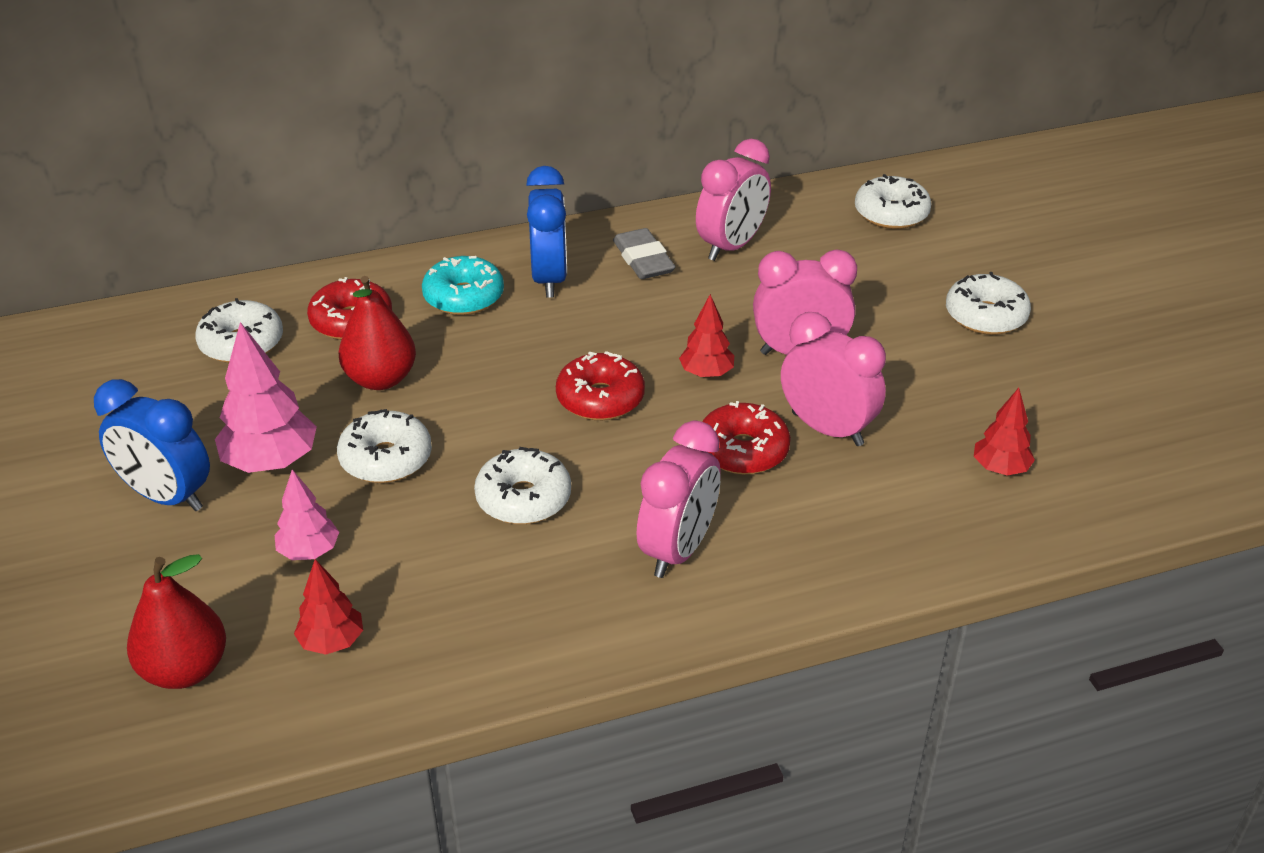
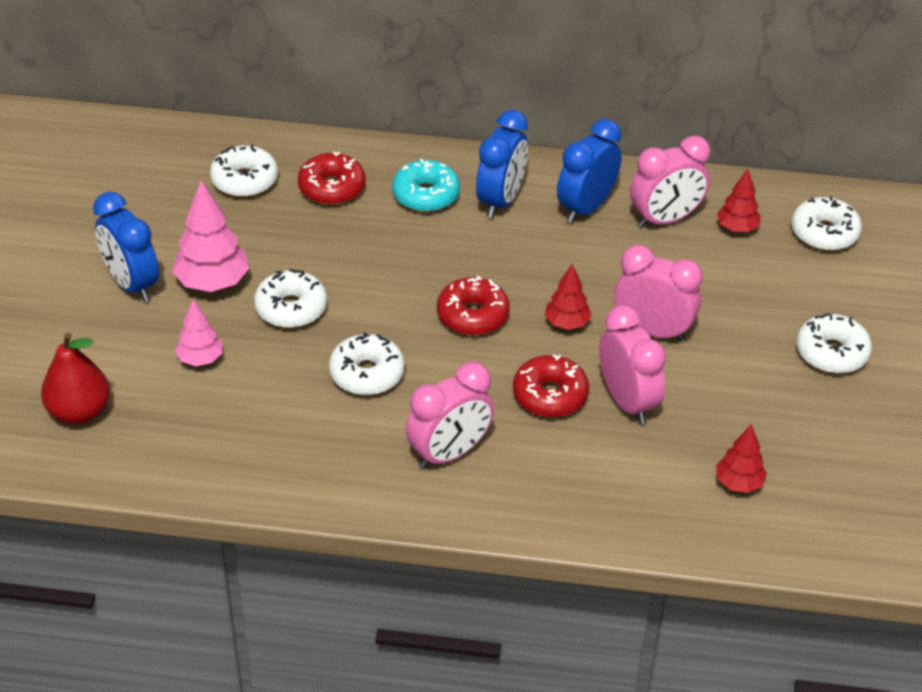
camera: 25 degrees right, 5 degrees up
(332, 642) = (179, 429): red tree -> red tree (737, 228)
(381, 379) = (324, 243): red pear -> none
(643, 259) = (586, 208): grey eraser -> blue clock

